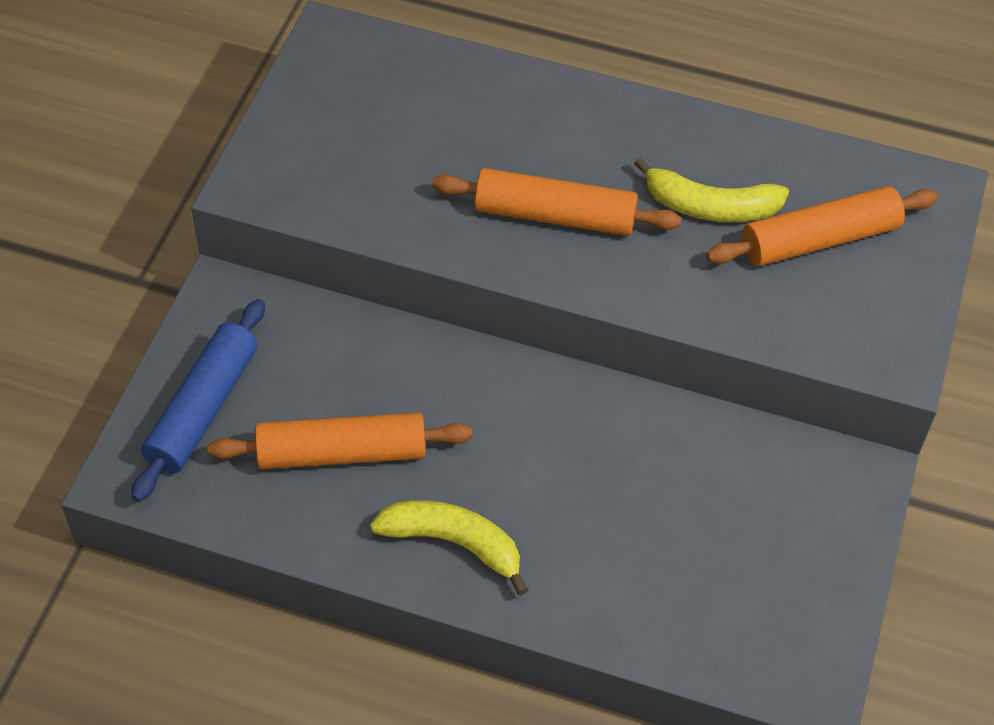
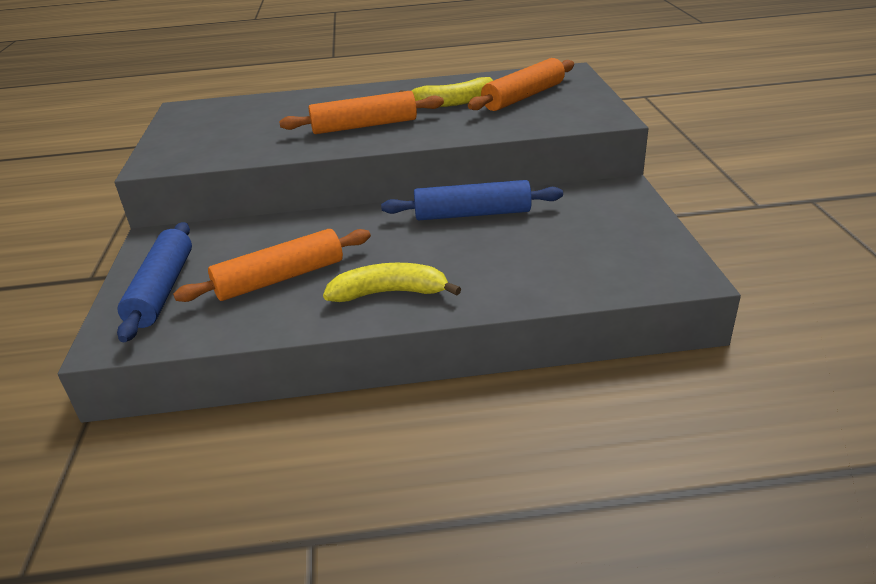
camera: 20 degrees left, 20 degrees down
(632, 434) = (472, 214): none -> blue rolling pin

